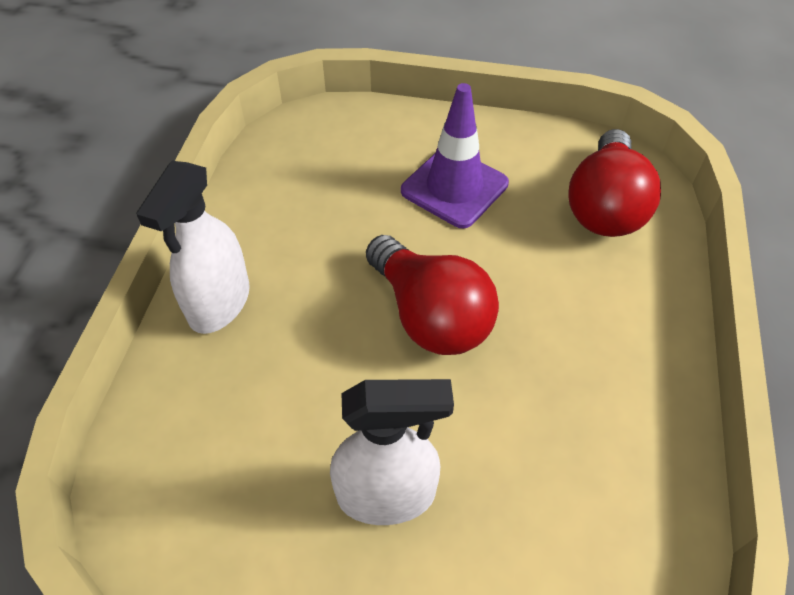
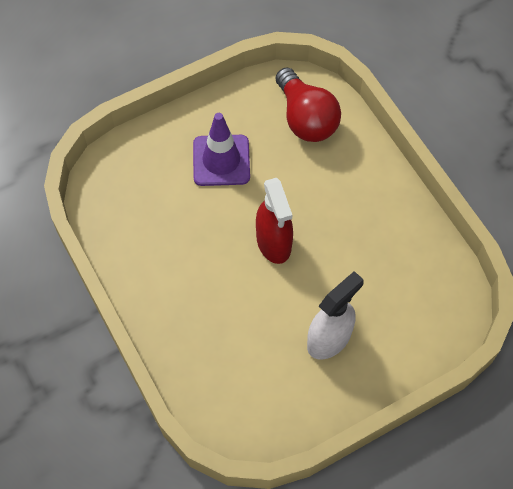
camera: 40 degrees left, 10 degrees up
(219, 303) = (166, 314): white spray bottle -> none
(430, 315) = (274, 243): red light bulb -> red spray bottle

